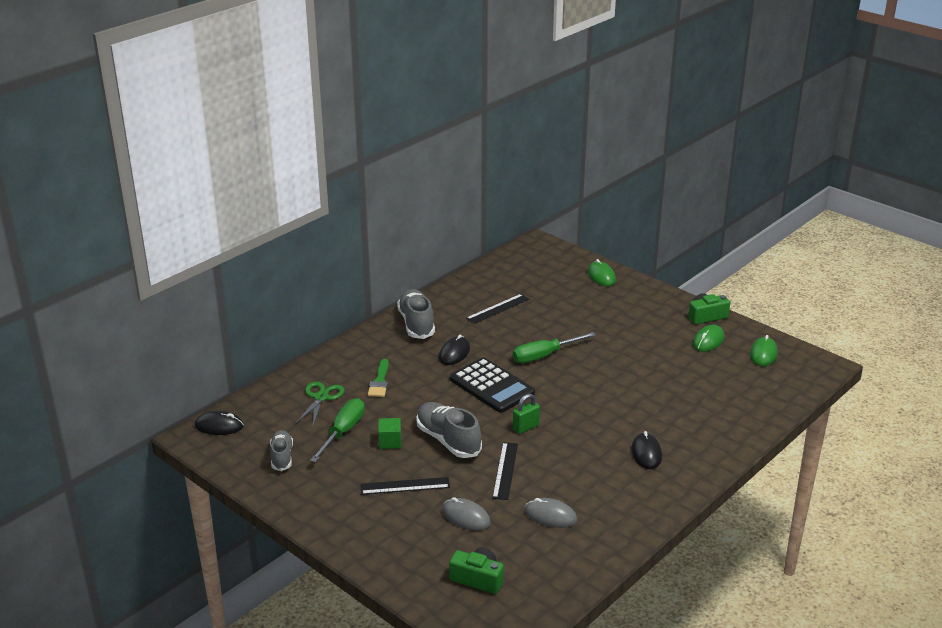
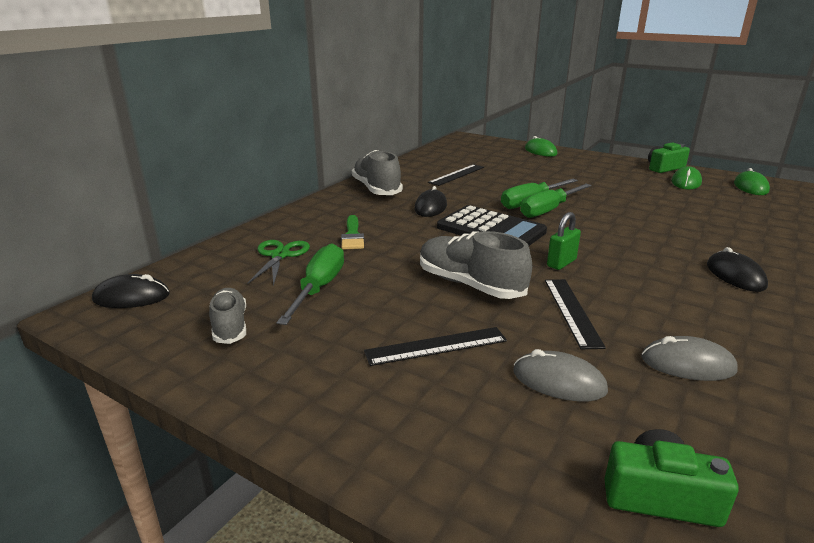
camera: 10 degrees left, 5 degrees down
(390, 442) = (390, 293): green cube -> none
(553, 367) = (549, 210): none -> green screwdriver

